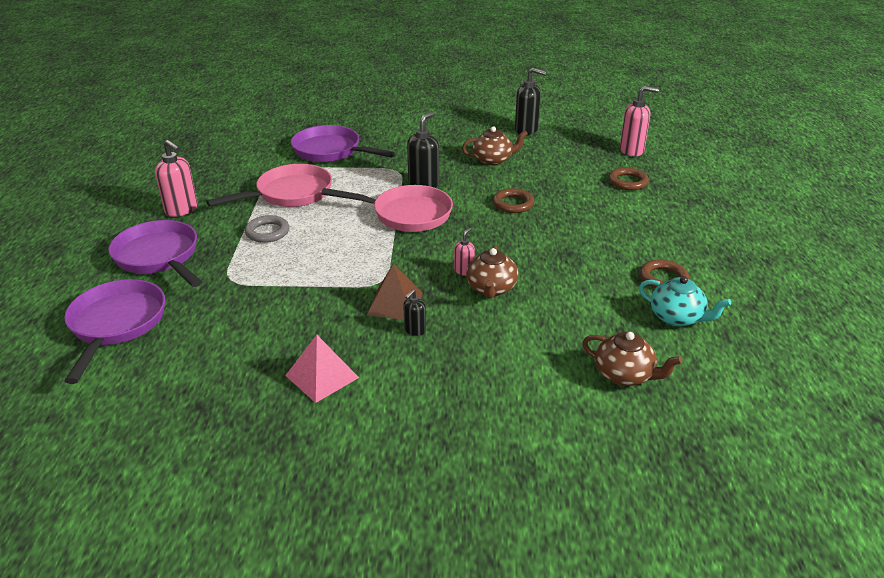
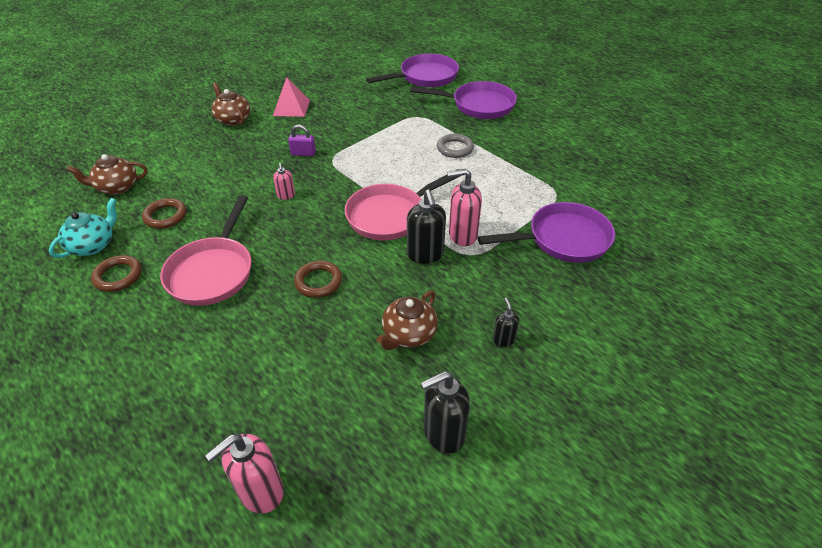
camera: 135 degrees right, 10 degrees up
(116, 324) = (425, 77): purple pan -> purple pan turned 75 degrees counterclockwise
(182, 210) = (535, 131): pink soap dispenser -> pink soap dispenser (462, 235)
(289, 193) = (502, 180): pink pan -> pink pan (213, 272)
(395, 304) = (303, 153): brown pyramid -> purple padlock
(414, 330) = (272, 147): black soap dispenser -> black soap dispenser (503, 339)
(491, 288) = (252, 194): brown teapot -> brown teapot (233, 119)
(628, 182) = (223, 402): brown ring -> brown ring (165, 216)
(677, 317) = (93, 245): turquoise teapot -> turquoise teapot turned 135 degrees clockwise

